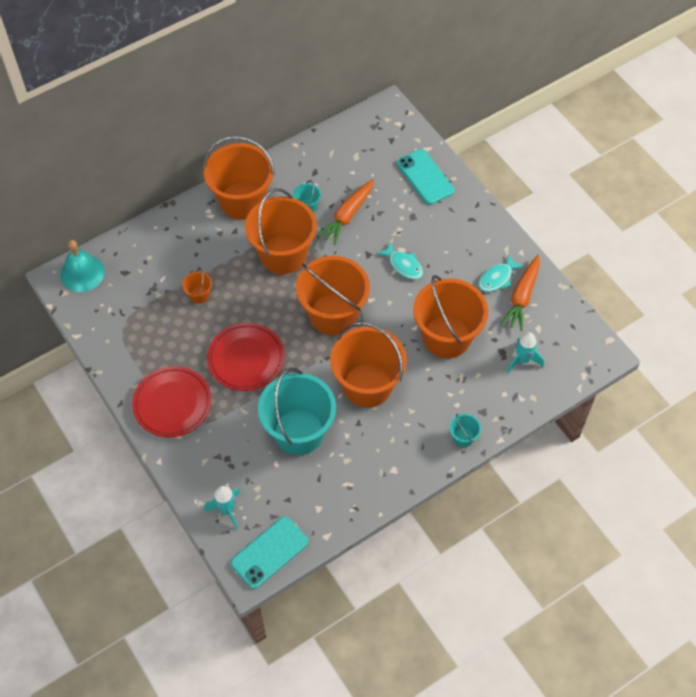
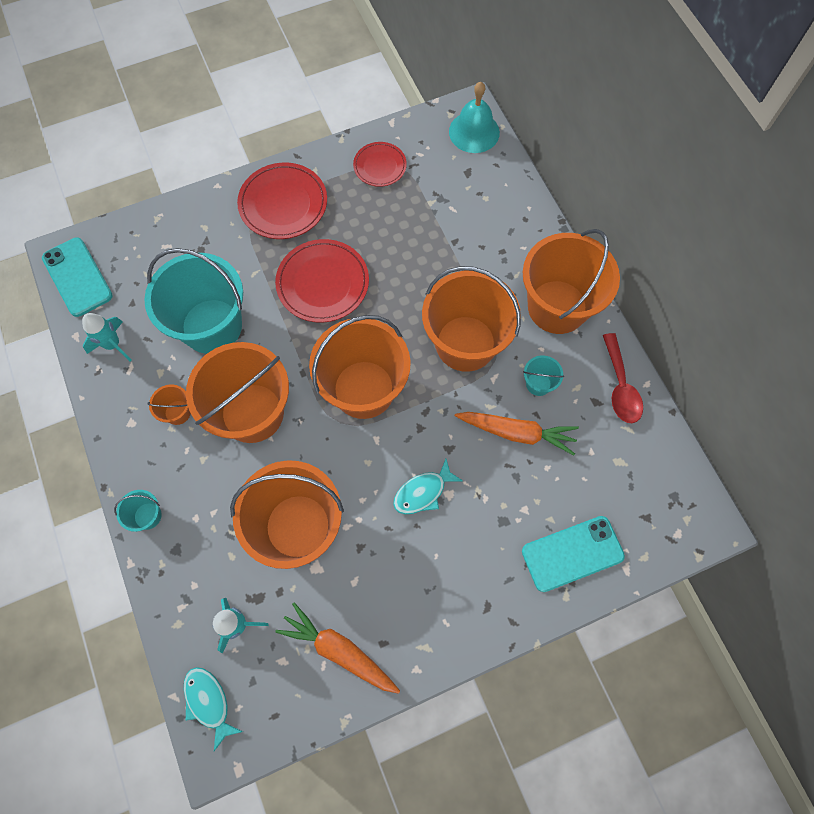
camera: 100 degrees right, 10 degrees up
(125, 337) = (380, 166): none -> red plate
(199, 295) = (422, 244): orange bucket -> orange bucket (177, 412)
(226, 510) = (140, 242): turquoise rocket -> turquoise rocket (113, 345)
(300, 159) = (620, 387): none -> red spoon
(347, 215) = (517, 433): orange carrot -> orange carrot turned 150 degrees clockwise
(497, 278) = (377, 620): turquoise fish -> turquoise fish (208, 702)

